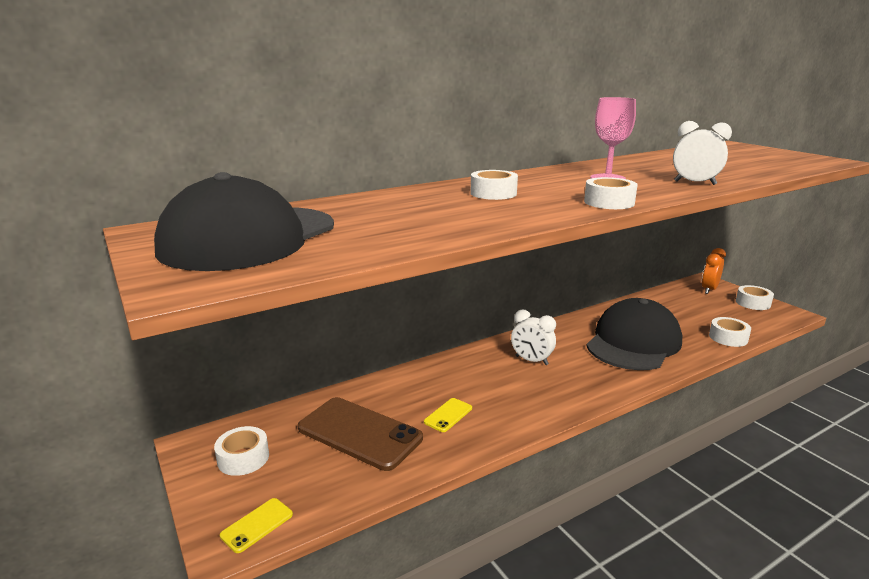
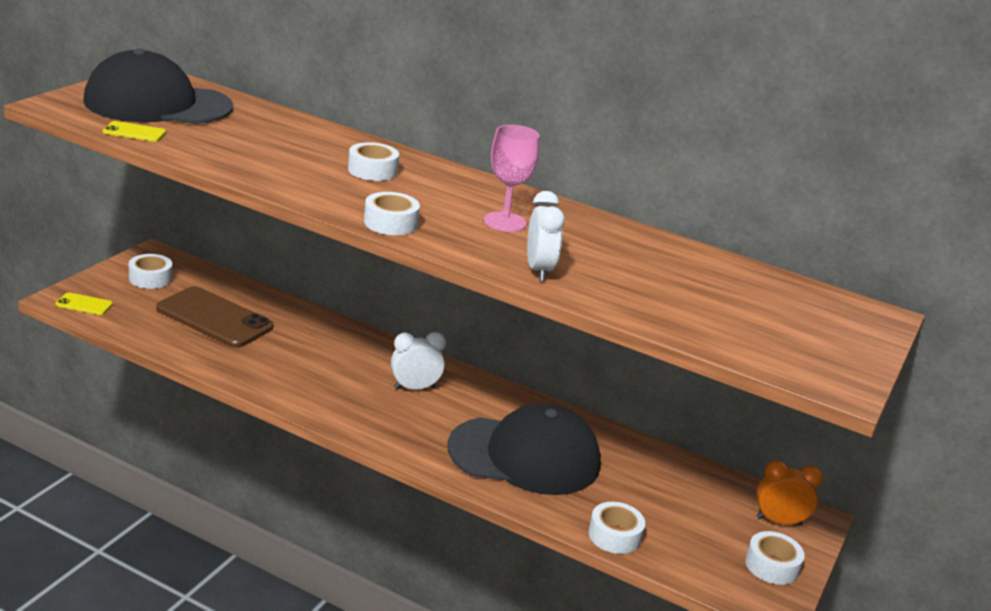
camera: 55 degrees right, 5 degrees up
(359, 433) = (214, 318): brown phone -> brown phone turned 60 degrees counterclockwise
(448, 415) = (272, 355): yellow phone -> yellow phone (134, 132)
(531, 360) = (414, 388): white clock -> white clock turned 75 degrees clockwise

